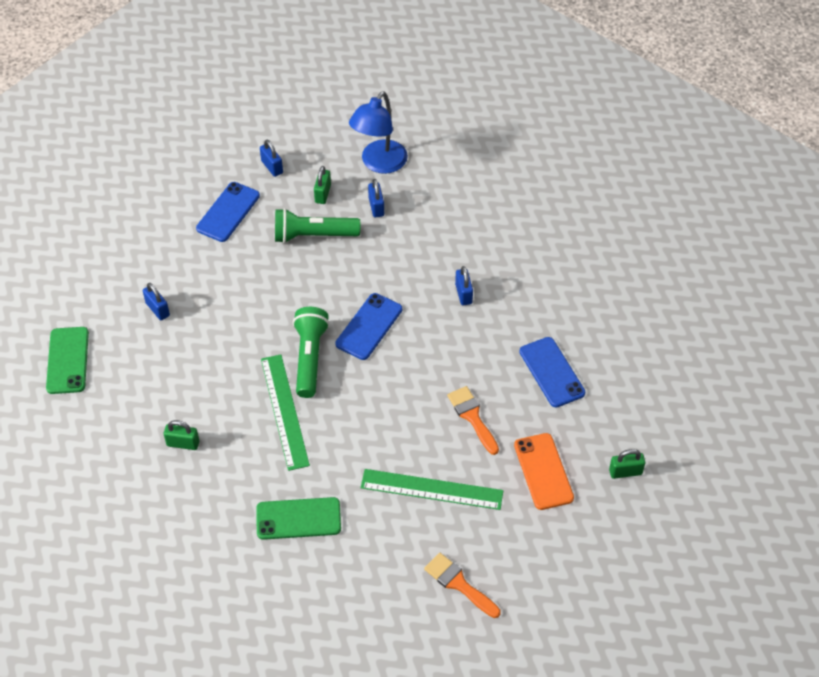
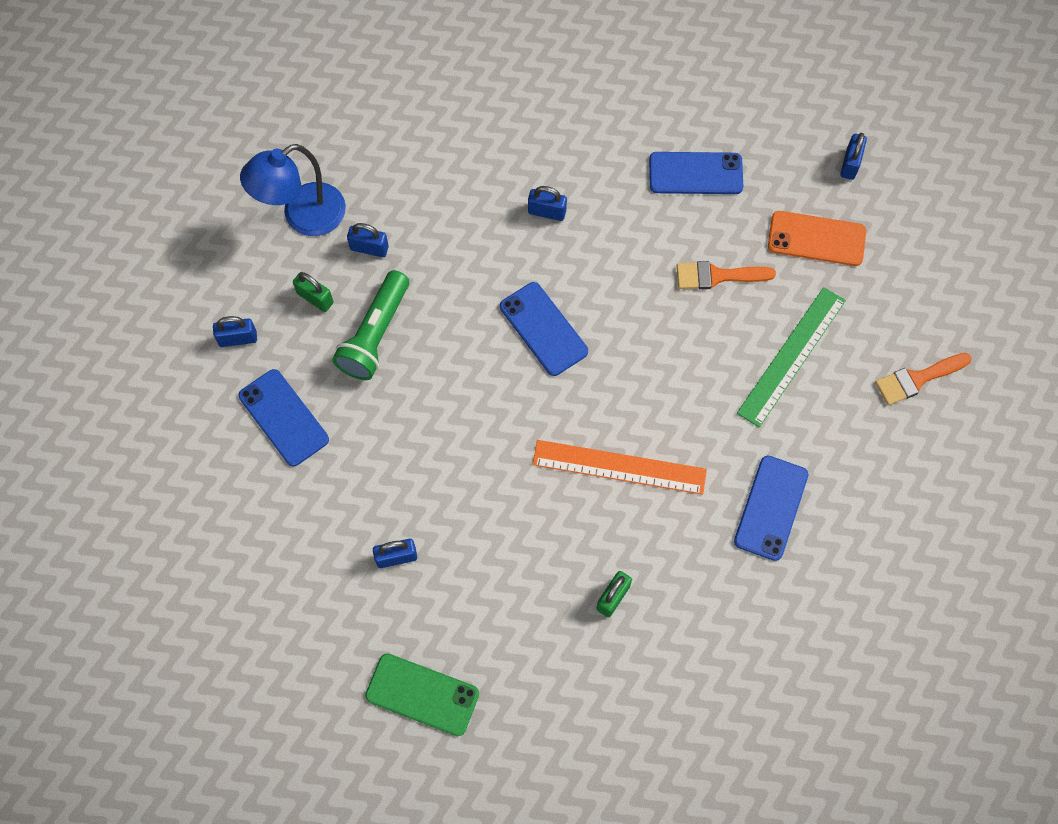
camera: 65 degrees left, 15 degrees up
(284, 411) = (619, 467): green ruler -> orange ruler
(298, 519) = (771, 508): green phone -> blue phone
(310, 358) = (557, 410): green flashlight -> none
(379, 164) = (303, 217): blue lamp -> blue lamp turned 90 degrees clockwise
(625, 472) = (850, 164): green padlock -> blue padlock

